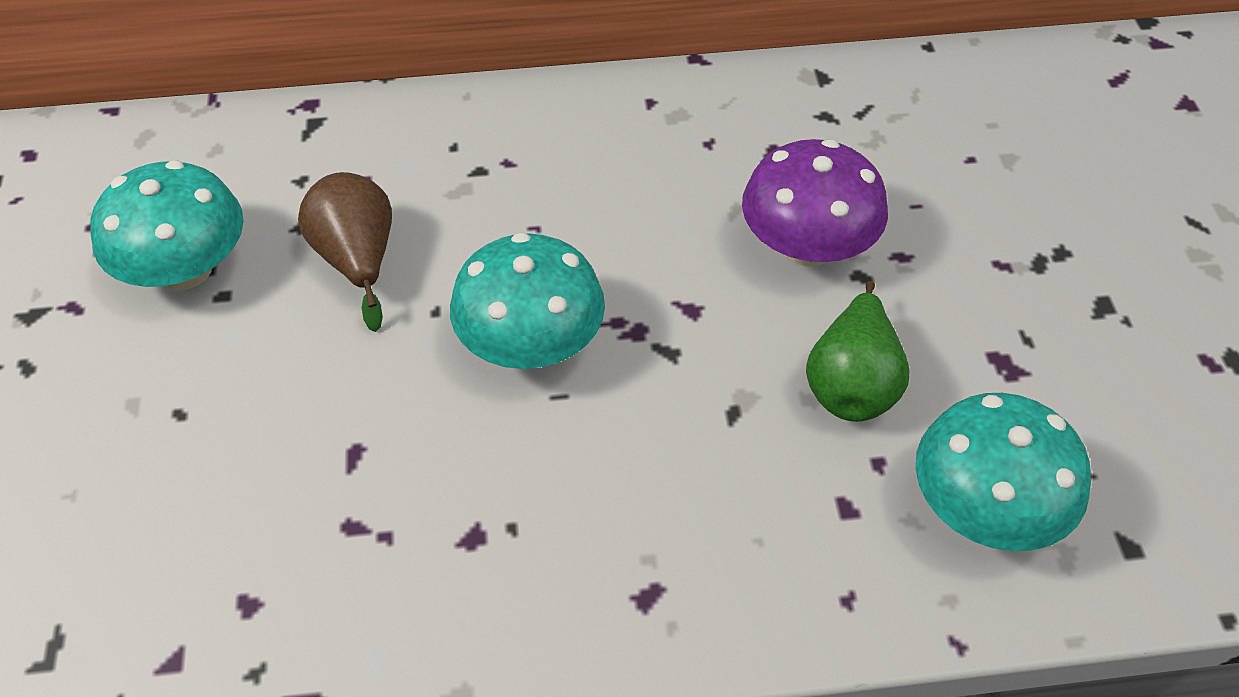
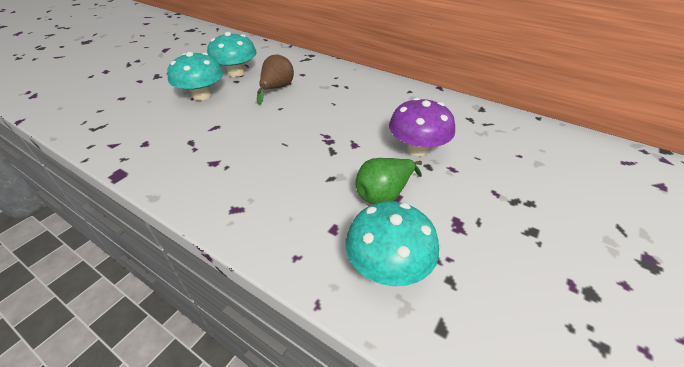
camera: 40 degrees right, 10 degrees down
(531, 344) = (294, 128): turquoise mushroom -> turquoise mushroom (202, 95)

